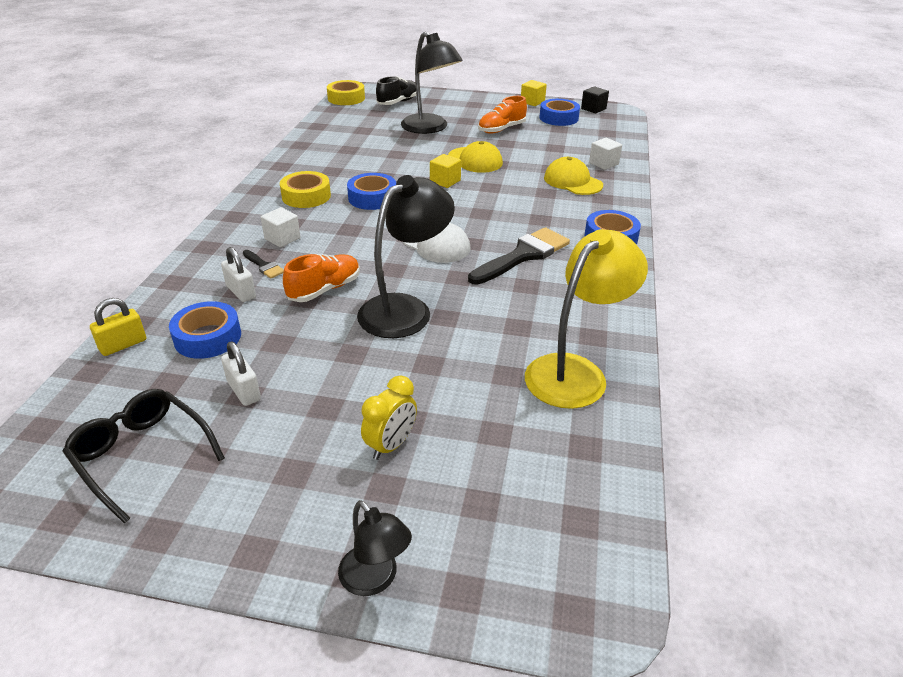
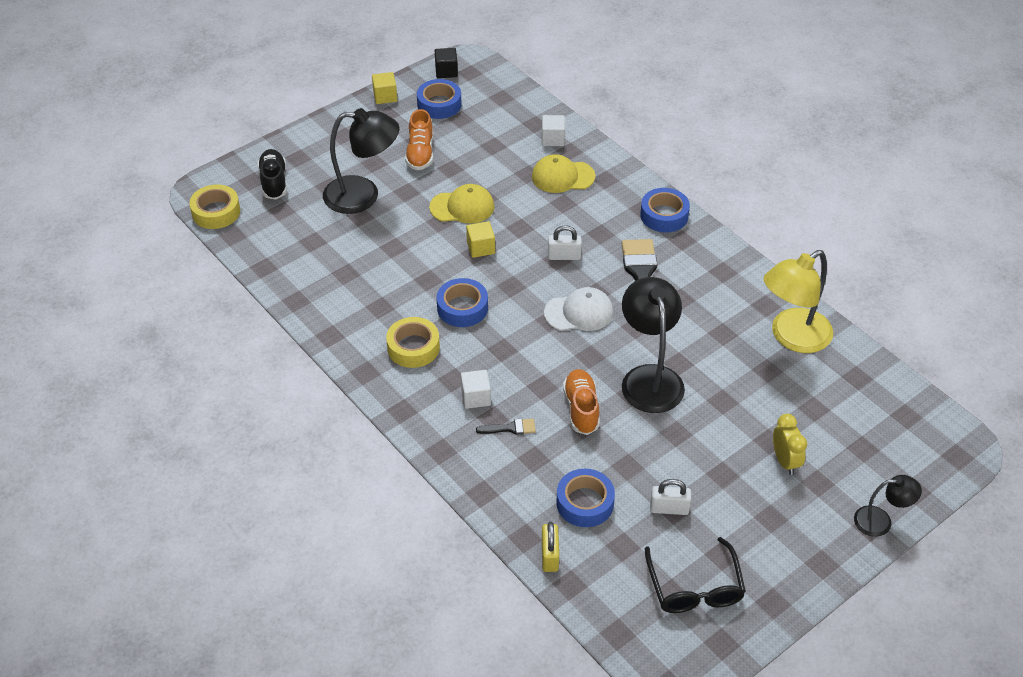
camera: 50 degrees left, 10 degrees up
(142, 456) = (694, 586): black glasses -> black glasses turned 90 degrees counterclockwise
(241, 292) = (538, 458): white padlock -> white padlock (564, 256)
(575, 372) = (792, 337): yellow lamp -> yellow lamp turned 120 degrees counterclockwise

